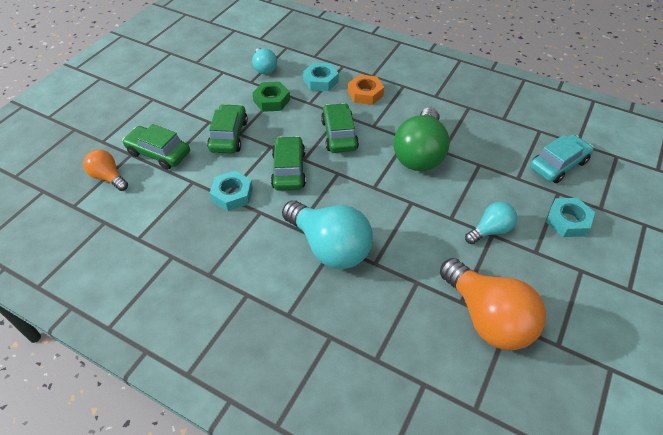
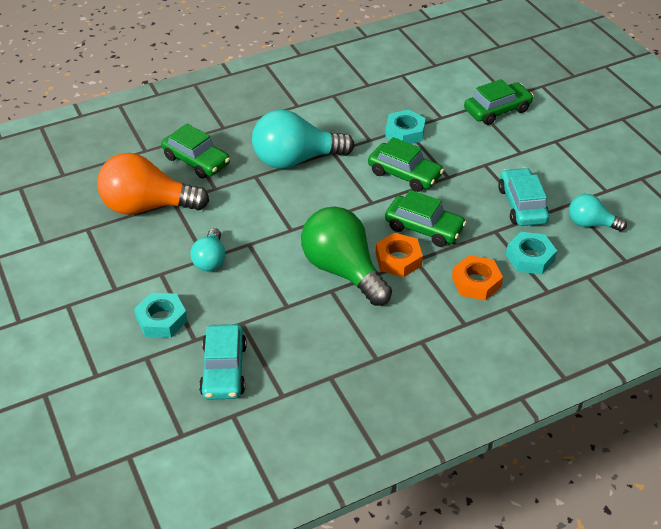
camera: 125 degrees right, 5 degrees down
(108, 177) = (487, 78): orange light bulb -> none
(228, 135) = (487, 156): green car -> green car (196, 161)
(271, 100) = (522, 205): green nut -> turquoise car
(381, 133) = (398, 259): none -> orange nut

